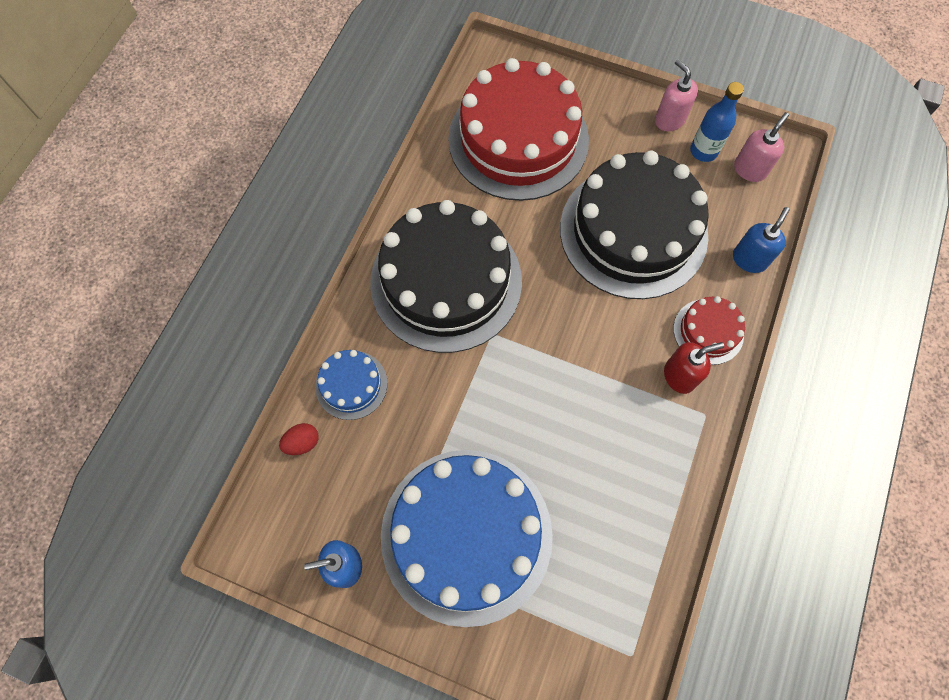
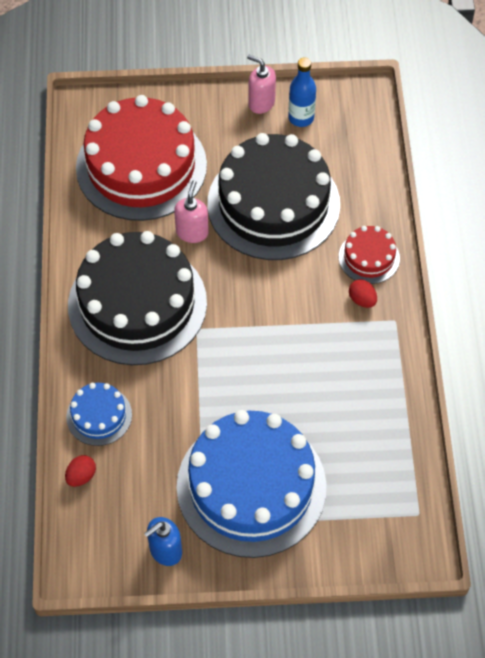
camera: 25 degrees left, 10 degrees down
(679, 376) = (362, 300): red soap dispenser -> red egg
(749, 259) = (376, 189): blue soap dispenser -> none
(750, 169) = (345, 119): pink soap dispenser -> pink soap dispenser (192, 232)

